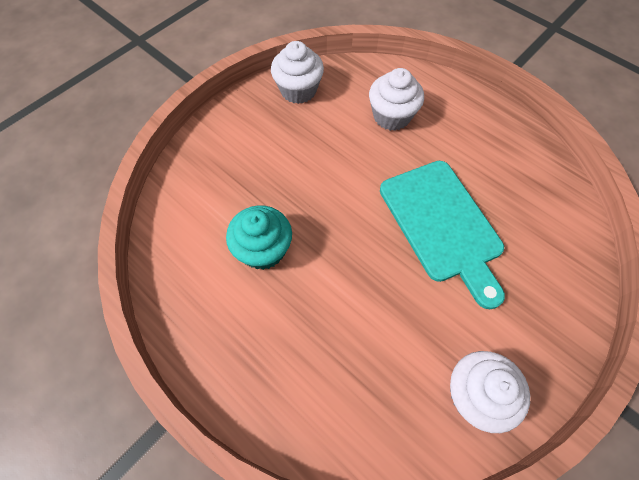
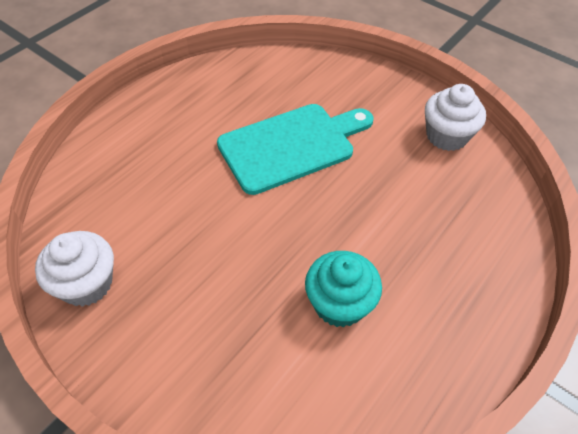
camera: 95 degrees left, 10 degrees down
(391, 116) = (147, 182): white cupcake -> none

